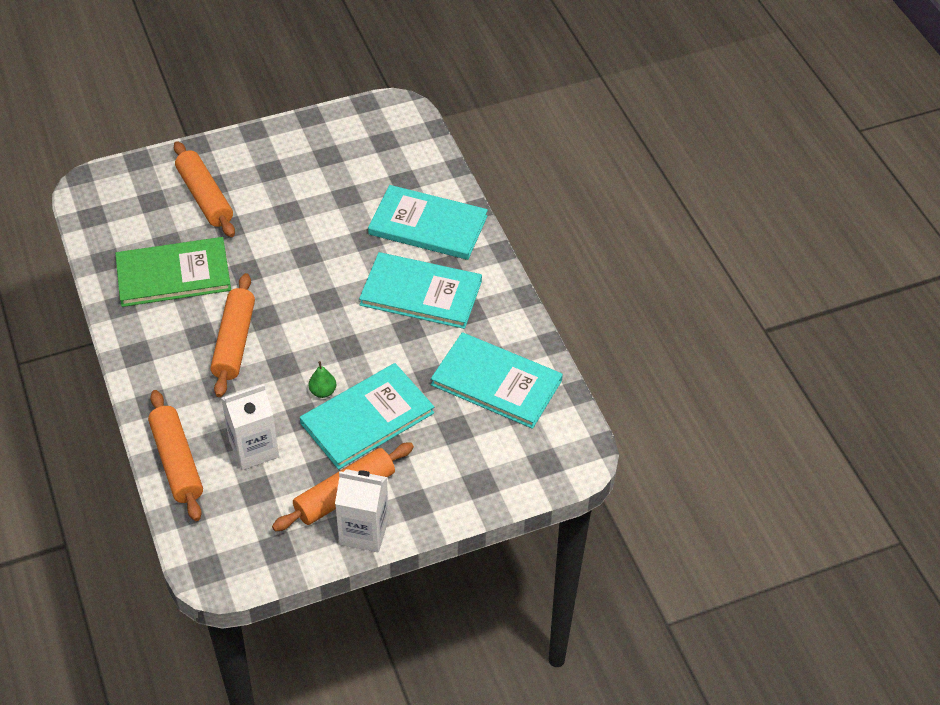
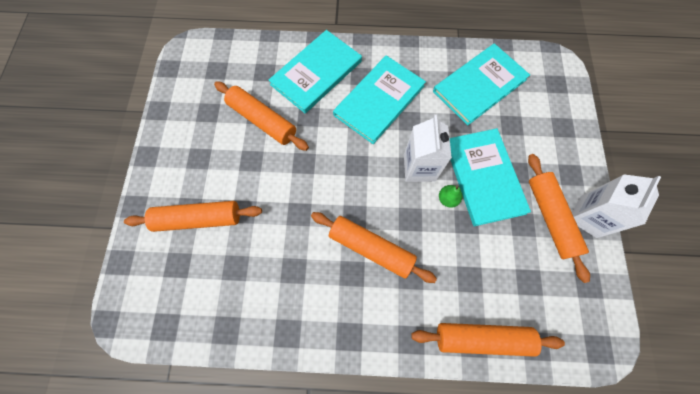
camera: 65 degrees left, 20 degrees up
(173, 274) = (274, 274): green book -> none
(254, 449) = (487, 270): white carton -> white carton (419, 167)
(341, 202) = (262, 120): none -> orange rolling pin

